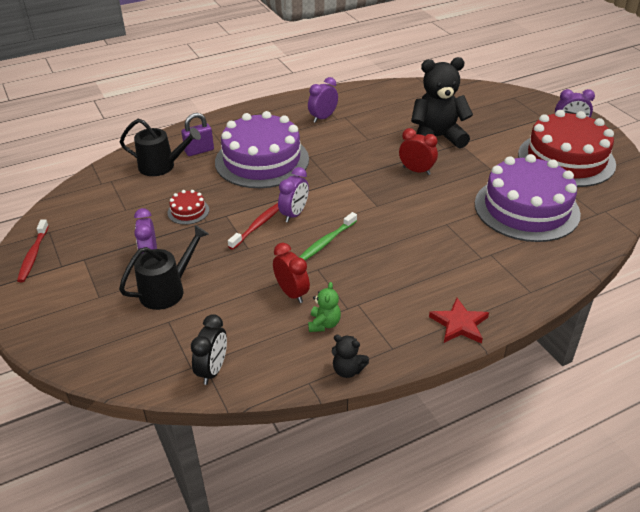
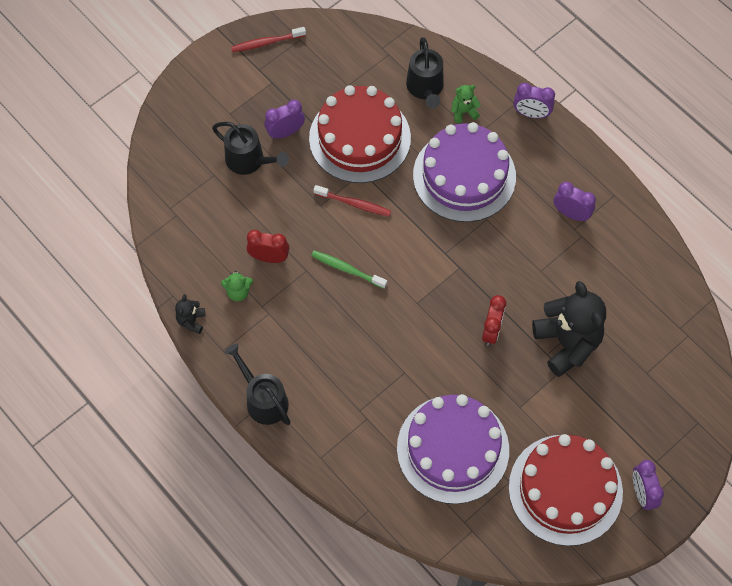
camera: 75 degrees right, 25 degrees up
(188, 211) = (360, 138): red cake -> red cake, size x2.47
(199, 151) = (464, 112): purple padlock -> green teddy bear
(213, 370) = (170, 224): black clock -> none
(292, 293) = (269, 257): red clock -> red clock turned 120 degrees counterclockwise
(294, 214) = (381, 231): purple clock -> purple clock (531, 114)
(459, 324) = (263, 399): red star -> black watering can

